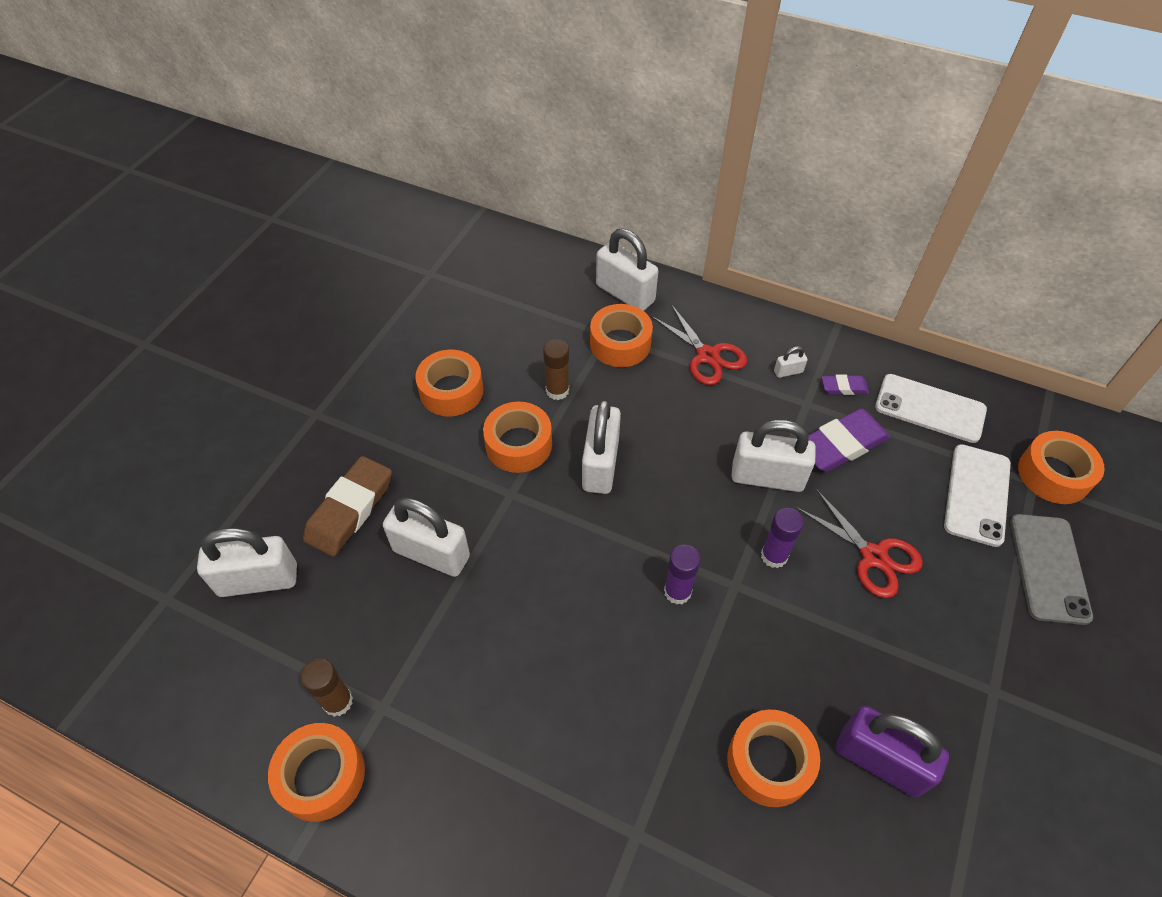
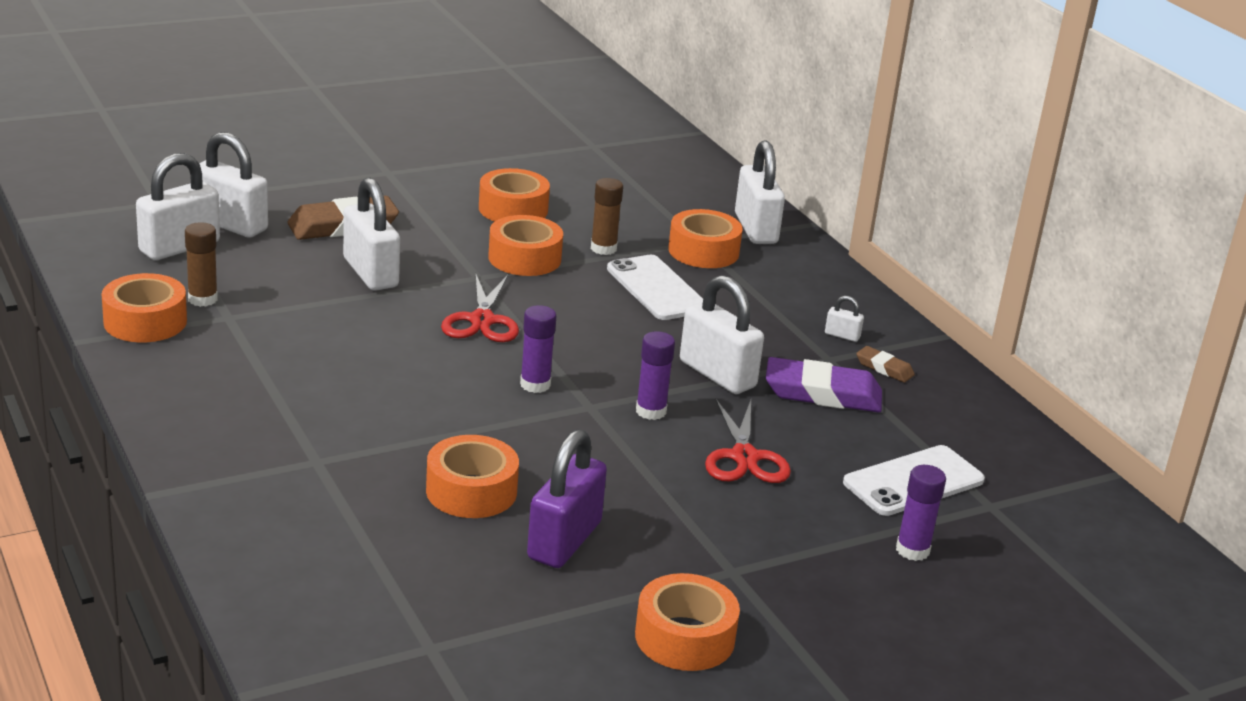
camera: 35 degrees right, 25 degrees down
(600, 465) = (577, 299): white padlock -> white padlock (179, 247)
(707, 356) = (776, 293): red scissors -> red scissors (482, 320)
(844, 387) = (884, 368): purple eraser -> brown eraser
(879, 760) = (564, 541): purple padlock -> purple padlock turned 45 degrees clockwise
(930, 408) = (955, 419): white phone -> white phone (657, 288)
(1048, 568) = (912, 550): grey phone -> purple glue stick
(1053, 474) = (1022, 513): orange tape -> orange tape (684, 637)

